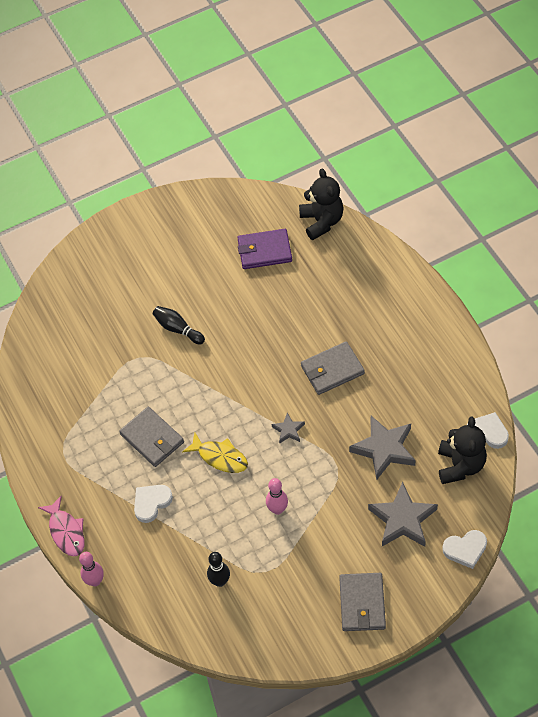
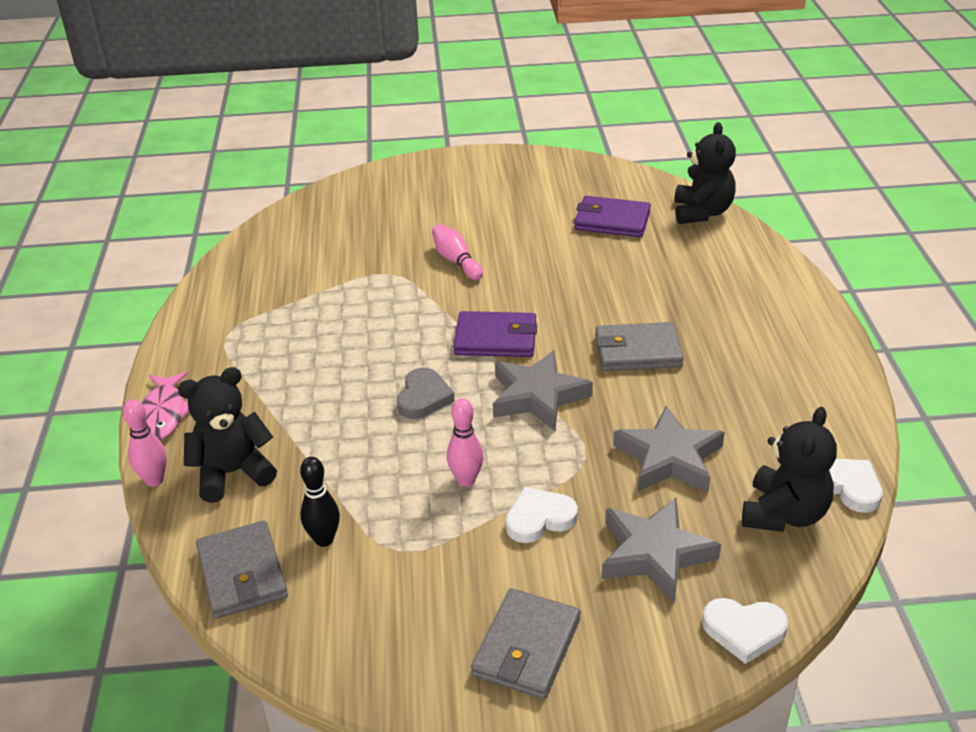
camera: 20 degrees right, 20 degrees down
(138, 558) = (232, 473): none -> black teddy bear
(151, 503) = (296, 418): white heart -> white heart (539, 518)
(152, 438) = (348, 353): grey wallet -> grey wallet (242, 573)
(178, 329) = (456, 261): black bowling pin -> pink bowling pin
(220, 457) = (423, 397): yellow fish -> grey heart
(240, 391) = (496, 339): none -> purple wallet
(288, 430) = (538, 396): grey star -> grey star, size x1.99

